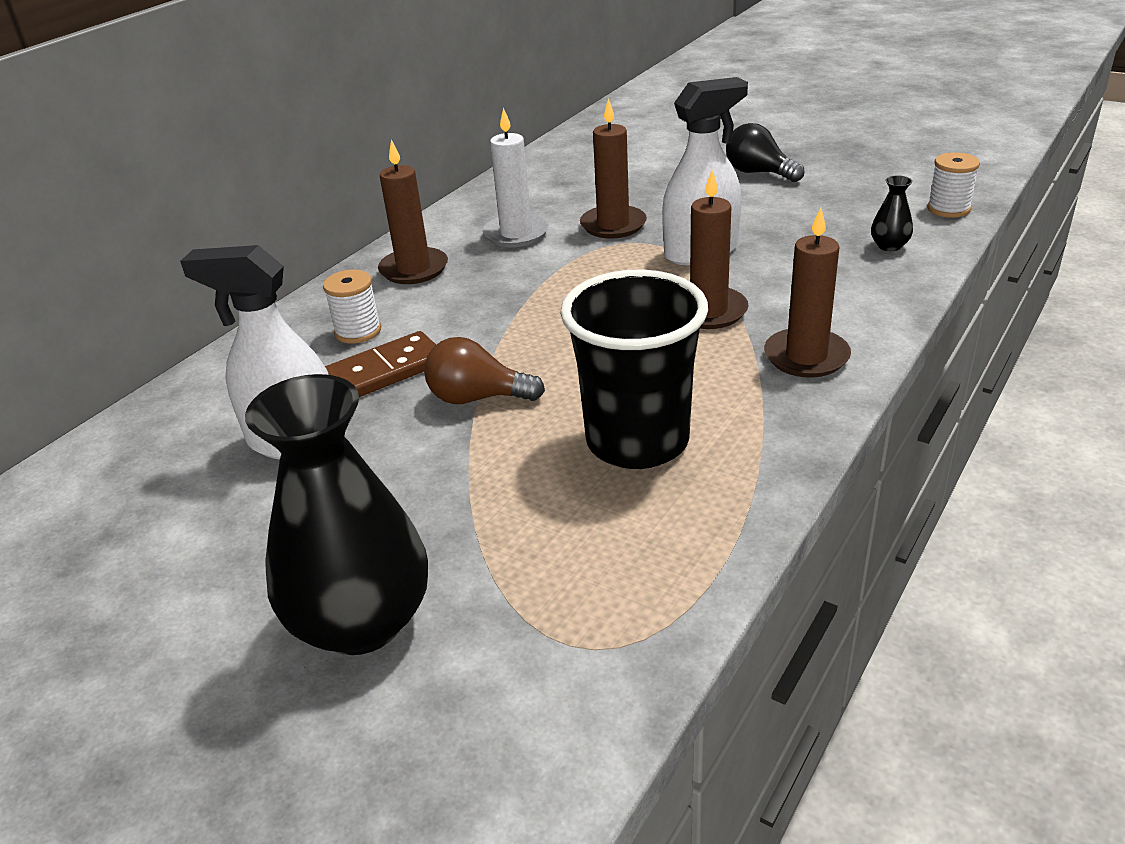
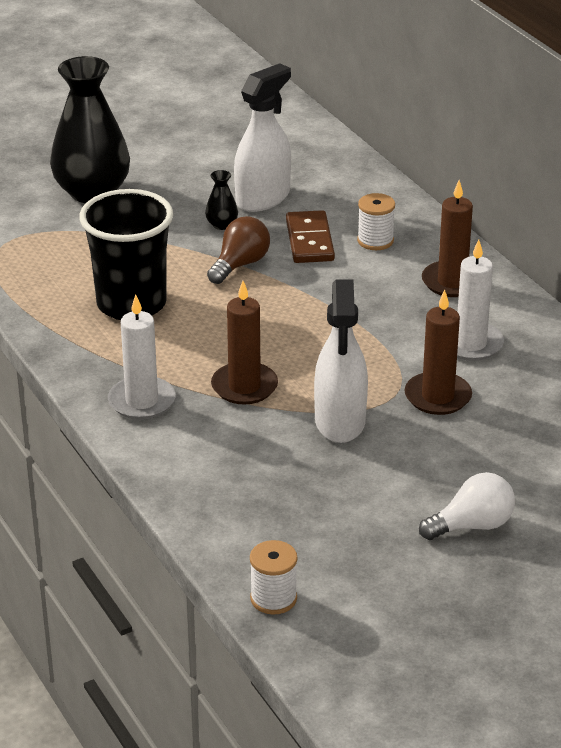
camera: 115 degrees right, 0 degrees up
(758, 173) = (472, 525): black light bulb -> white light bulb
(806, 357) = (142, 401): brown candle -> white candle
(889, 246) = (245, 522): black vase -> black vase (222, 225)

